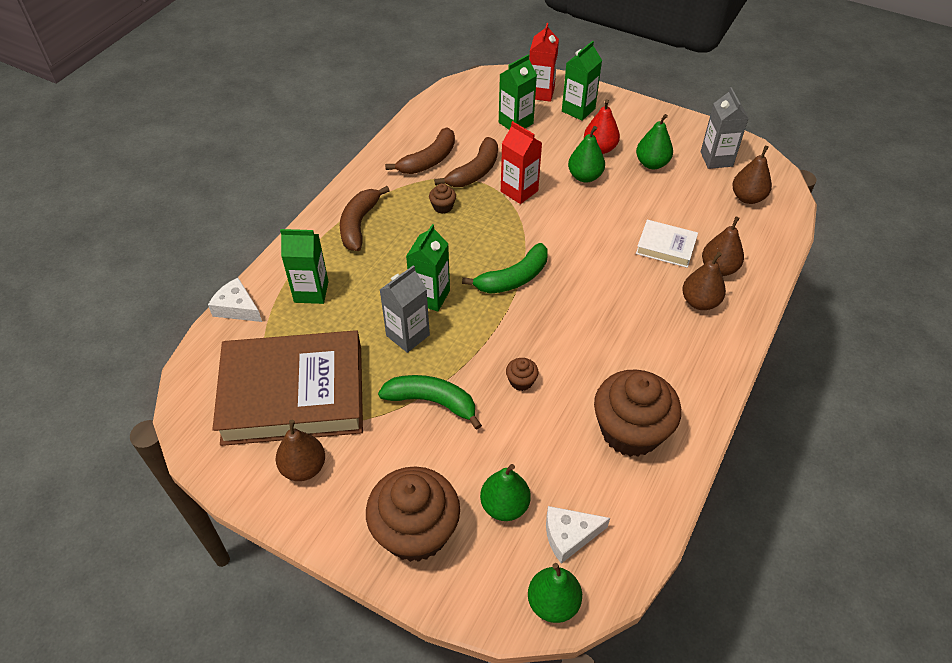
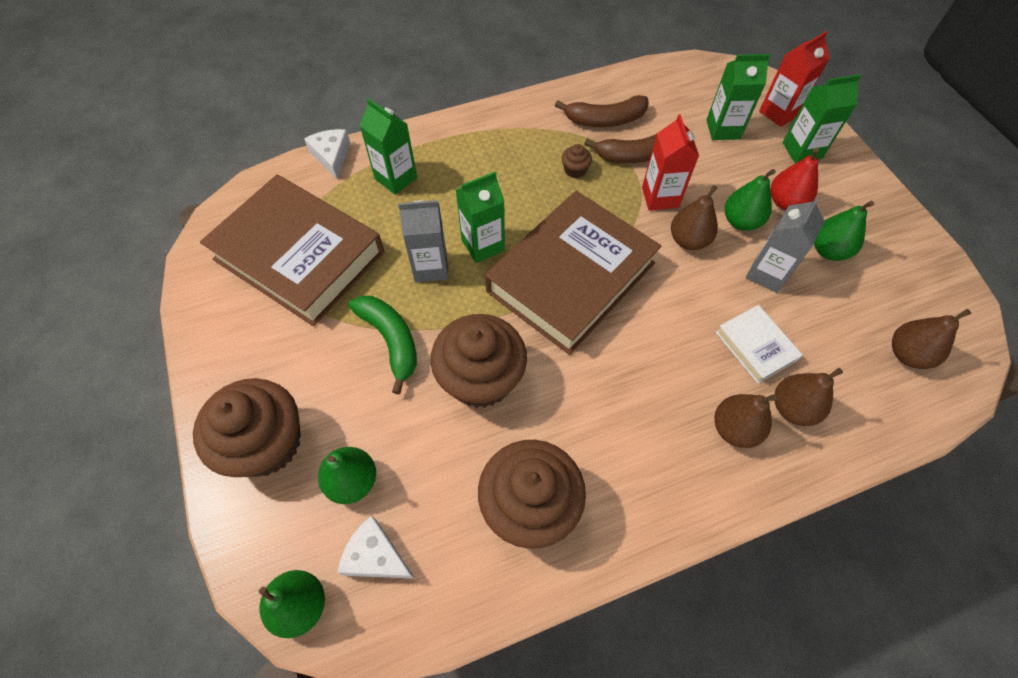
camera: 40 degrees right, 10 degrees up
(304, 467) = (247, 322): brown pear -> brown pear (688, 240)
(359, 224) = (489, 143): brown banana -> none
(513, 278) = (571, 277): green banana -> brown book
(521, 381) = (481, 378): brown cupcake -> brown cupcake, size x2.47
(716, 159) = (911, 289): grey carton -> grey carton (767, 274)

